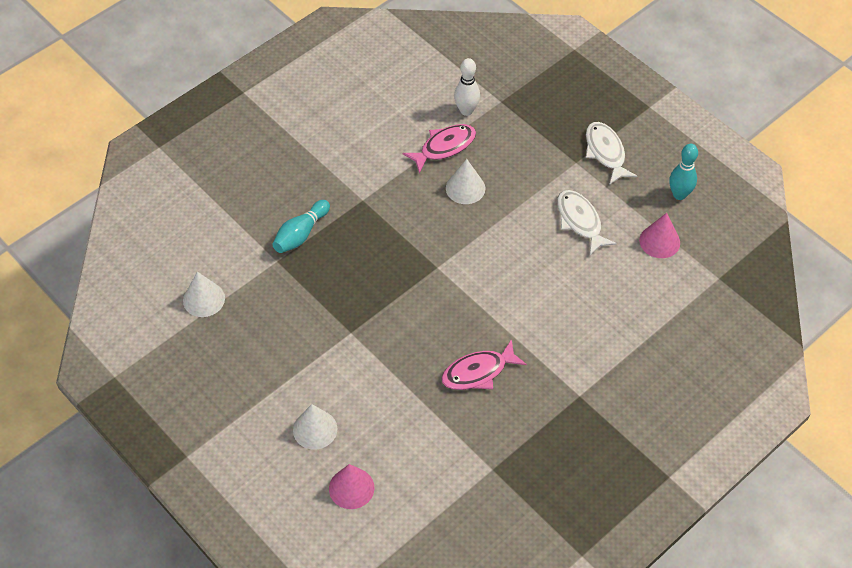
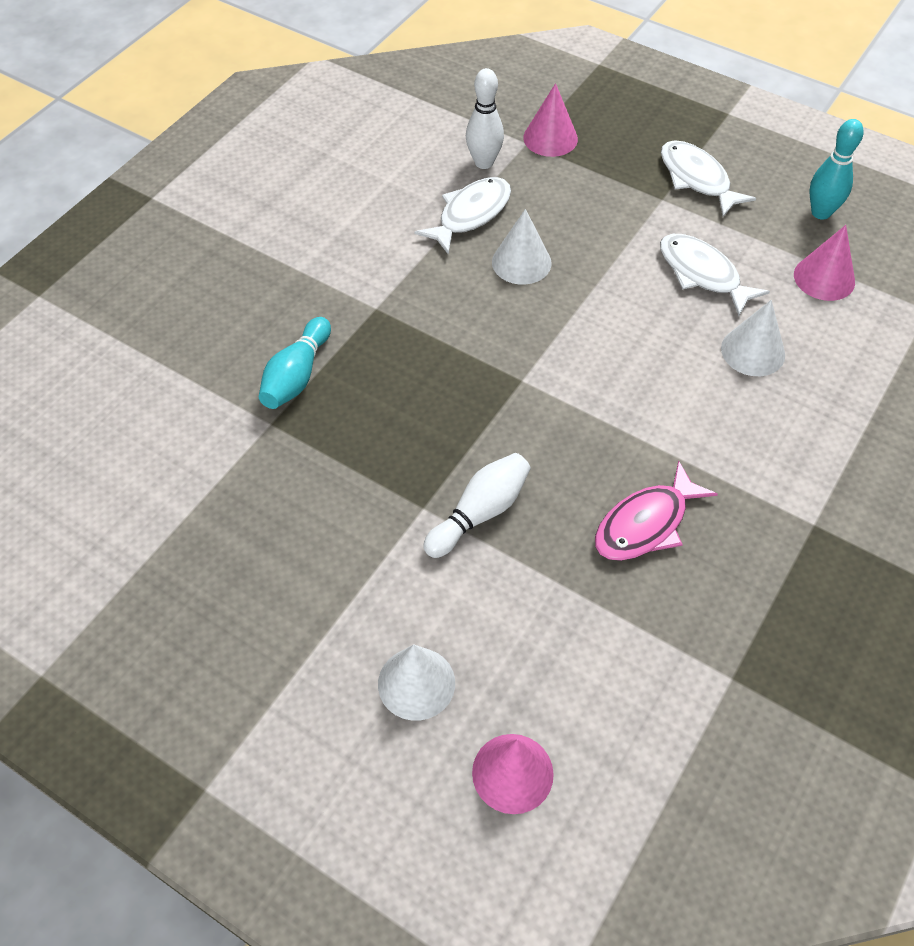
camera: 15 degrees left, 0 degrees up
(204, 299) = (167, 508): white cone -> white cone (753, 351)
(382, 343) = (480, 513): none -> white bowling pin
(444, 147) = (470, 214): pink fish -> white fish
(518, 101) = (550, 138): none -> pink cone

